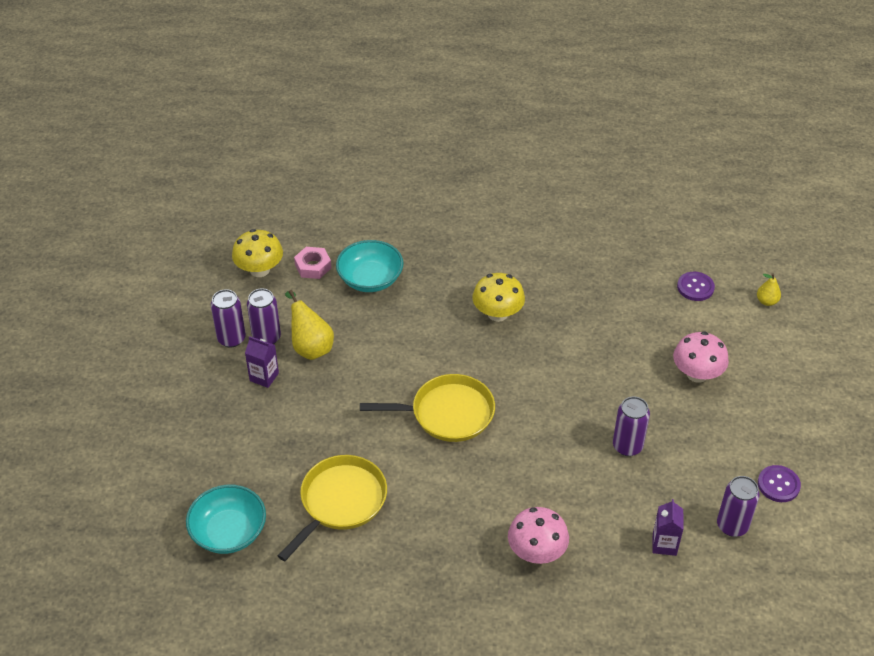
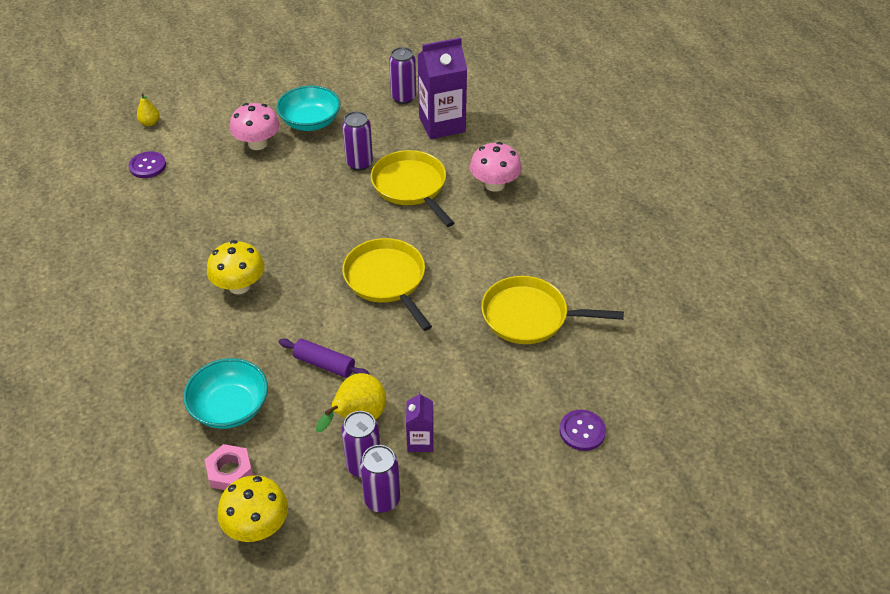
camera: 115 degrees left, 0 degrees up
(229, 532) = (615, 381): turquoise bowl -> turquoise bowl (310, 122)
(377, 343) = (324, 364): none -> purple rolling pin
(569, 477) = (411, 186): none -> yellow pan
(664, 544) = (442, 124): purple carton -> purple carton, size x1.95
(778, 485) = (351, 84): purple button -> purple button (582, 431)

